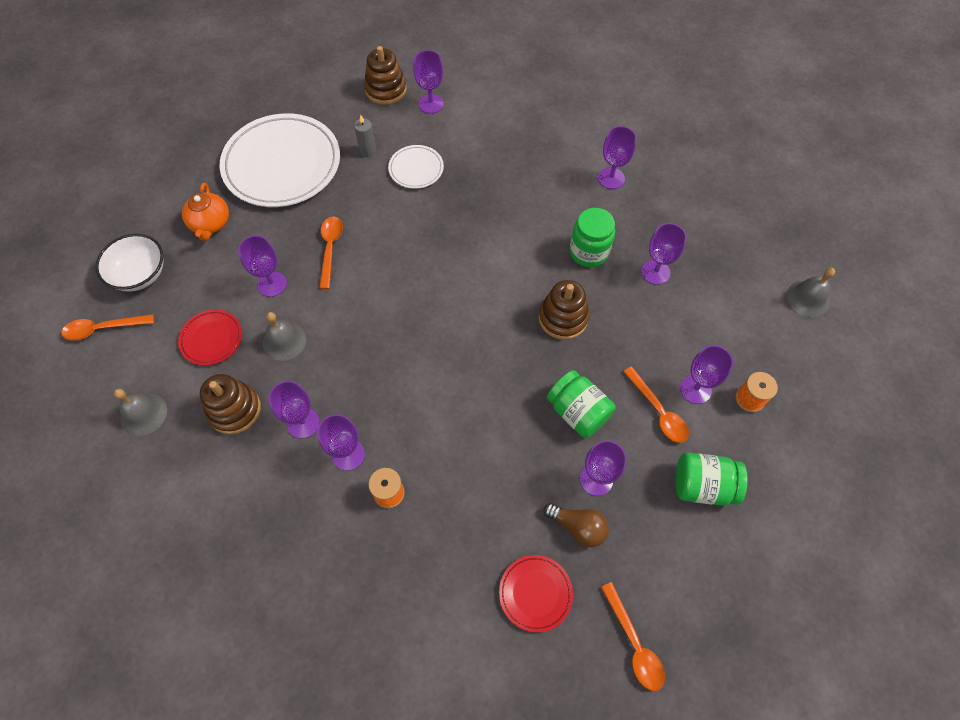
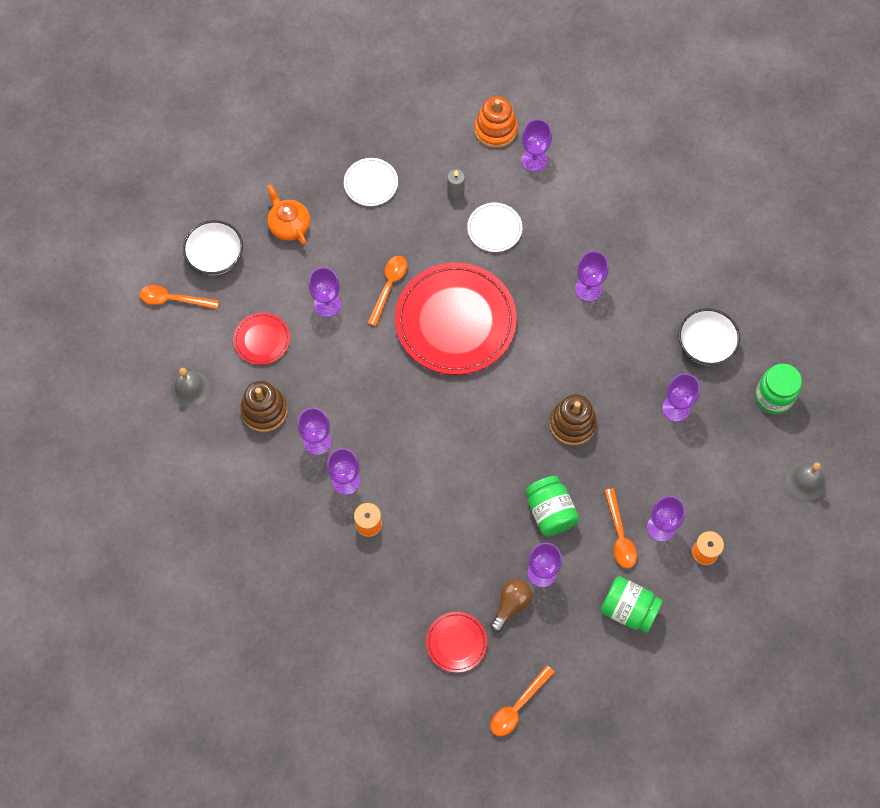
camera: 20 degrees right, 5 degrees up
(211, 224) = (289, 226): orange teapot -> orange teapot turned 135 degrees clockwise
(282, 164) = (371, 183): white plate -> white plate, size x0.46
(284, 341) = (322, 362): grey bell -> none
(386, 90) = (495, 130): brown stacking toy -> orange stacking toy
(409, 260) = (455, 321): none -> red plate
(578, 527) = (511, 605): brown light bulb -> brown light bulb turned 105 degrees counterclockwise
(588, 252) = (622, 368): green jar -> green jar (773, 397)
(611, 178) = (677, 299): purple goblet -> purple goblet (588, 289)
(634, 643) = (517, 706): orange spoon -> orange spoon turned 45 degrees clockwise
(655, 209) = (705, 345): none -> white bowl

